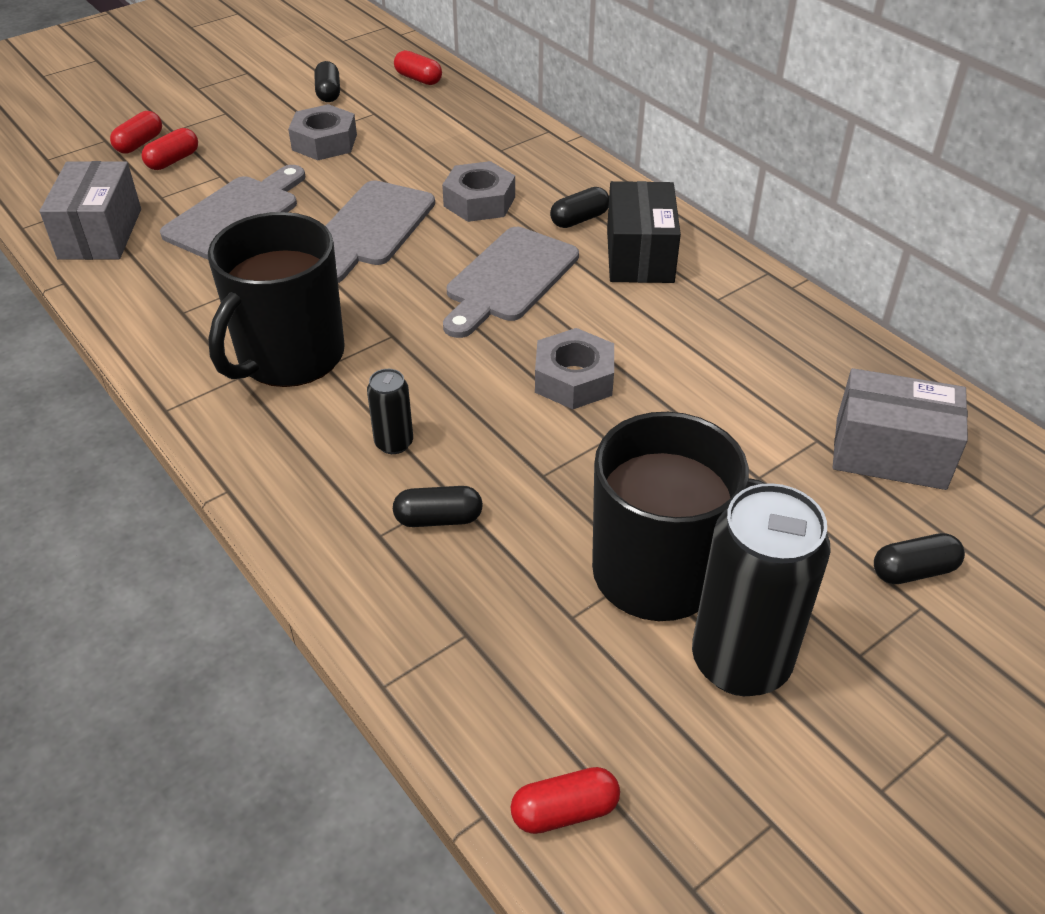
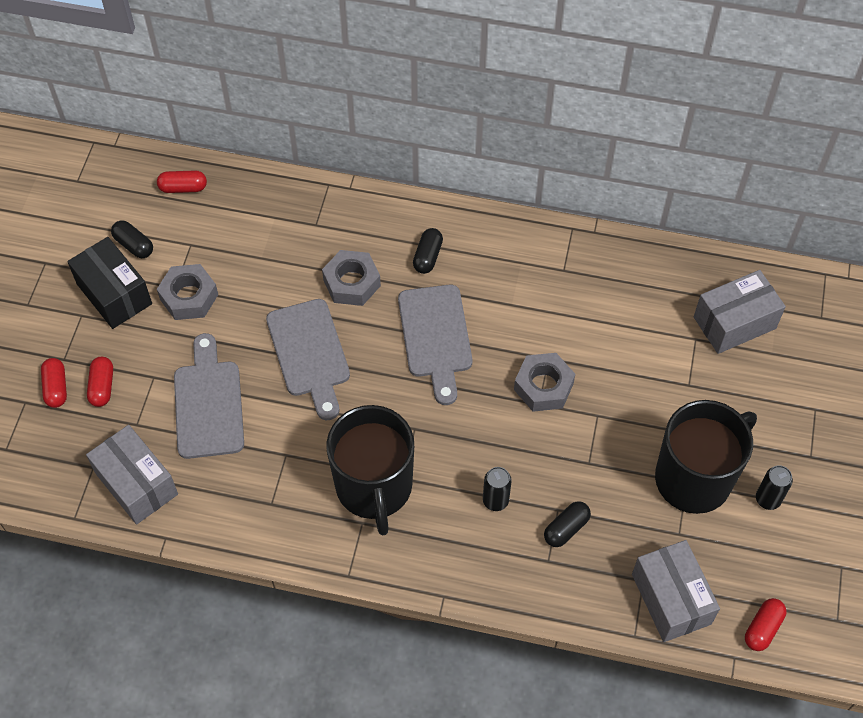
camera: 40 degrees left, 15 degrees up
(477, 680) = (671, 599): none -> grey box
(639, 255) = (491, 264): black box -> black box (114, 294)
(740, 662) = (768, 499): black can -> black can, size x0.47
(913, 571) = (797, 390): black capsule -> none

